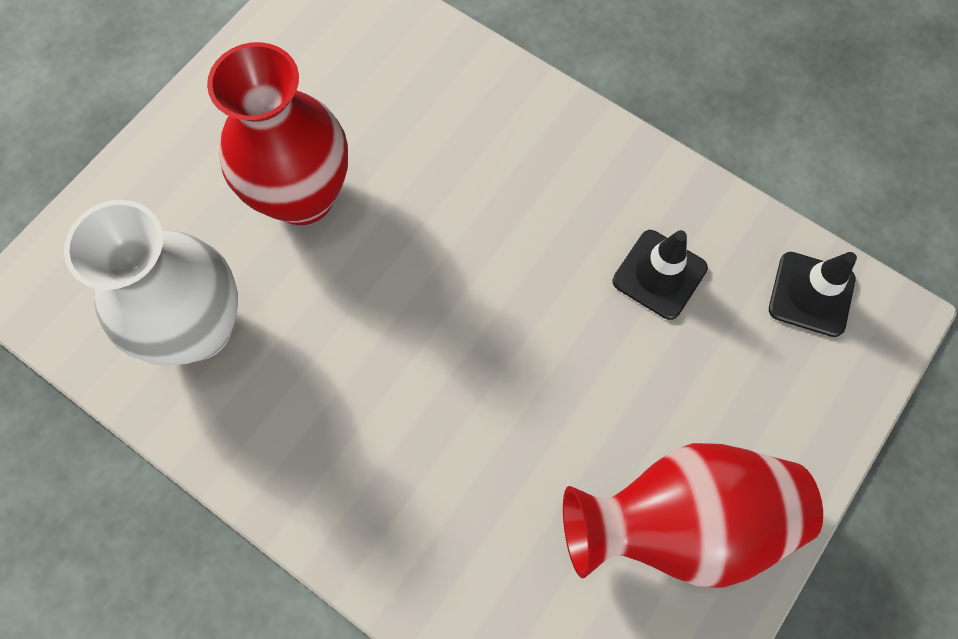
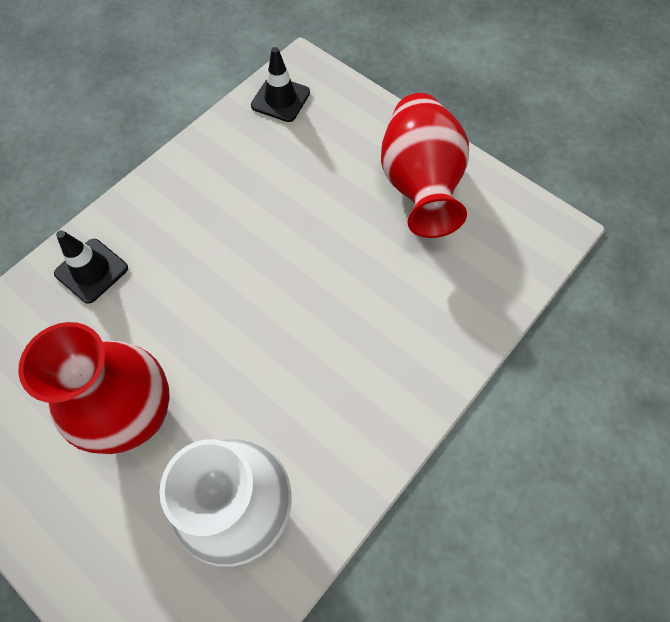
camera: 85 degrees left, 5 degrees down
(659, 274) = (253, 175): black traffic cone -> black traffic cone (91, 271)

